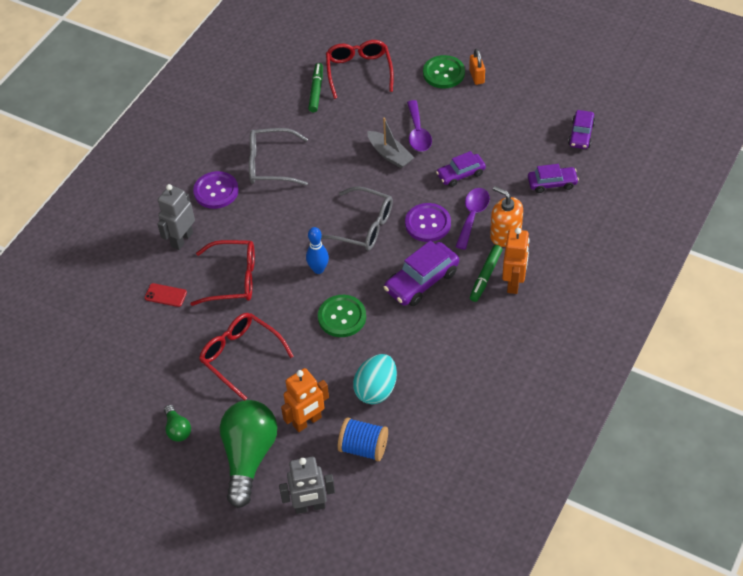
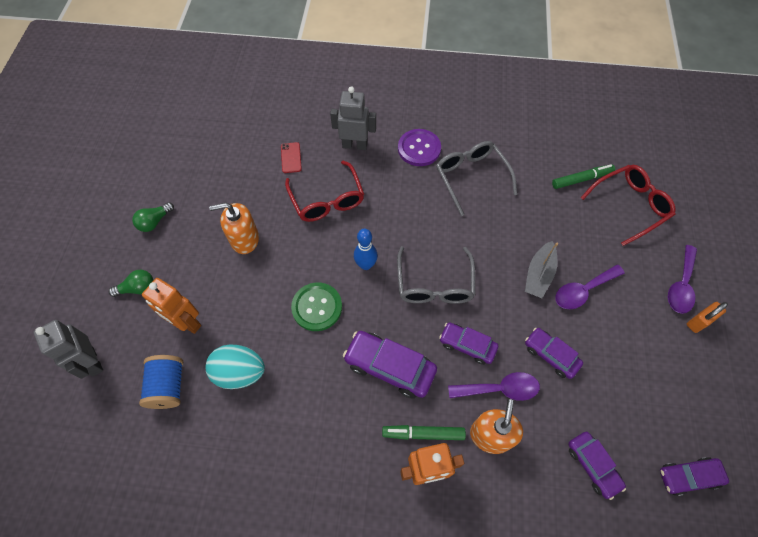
camera: 65 degrees right, 10 degrees up
(241, 356) = (244, 239): red glasses -> orange soap dispenser
(249, 456) = (138, 288): green light bulb -> green light bulb, size x0.45
(428, 223) = (467, 345): purple button -> purple car
(443, 73) = (681, 286): green button -> purple spoon

